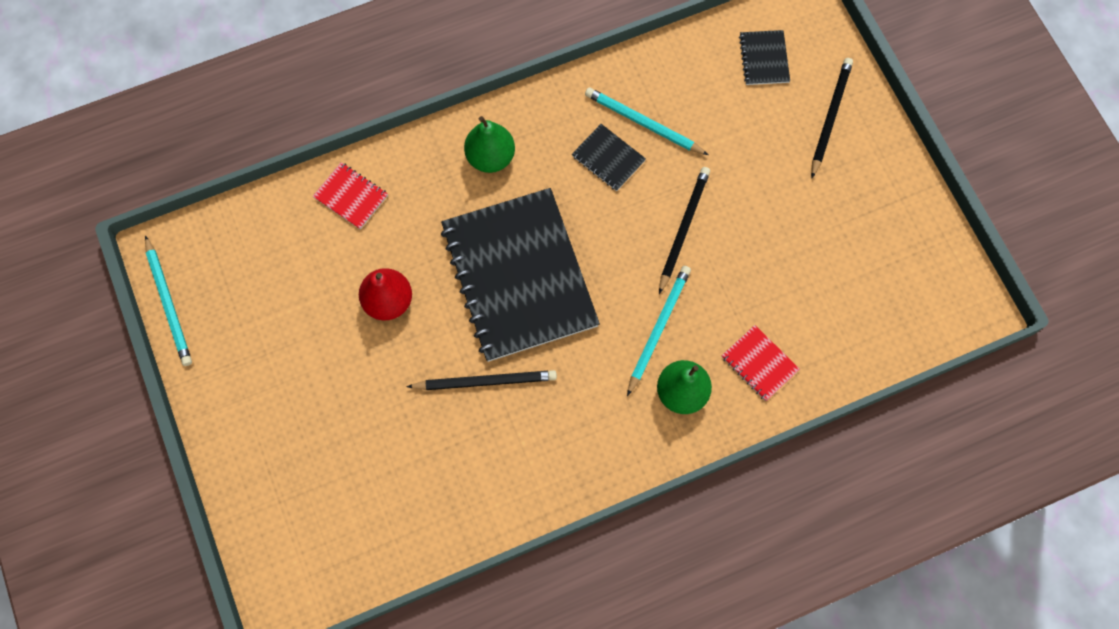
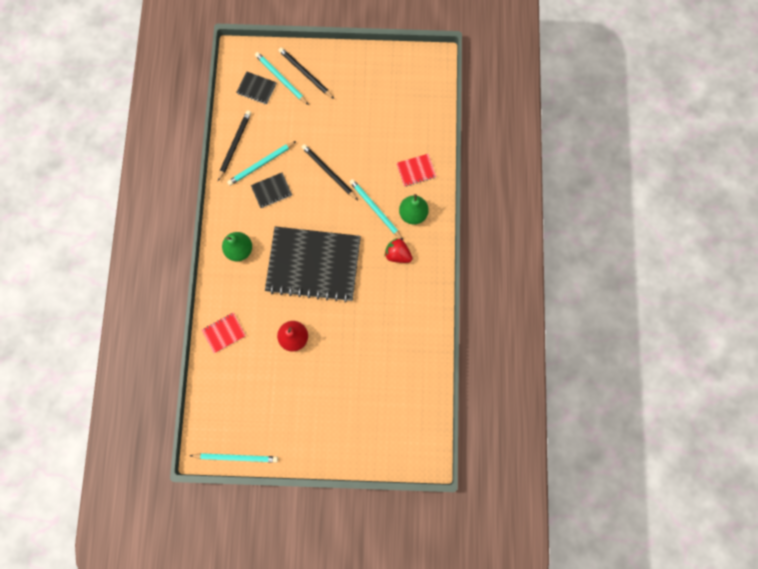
camera: 65 degrees left, 5 degrees up
(485, 381) = (361, 306): black pencil -> black pencil (234, 145)
(599, 399) = (397, 254): none -> red strawberry
(800, 85) = (281, 79): none -> turquoise pencil

